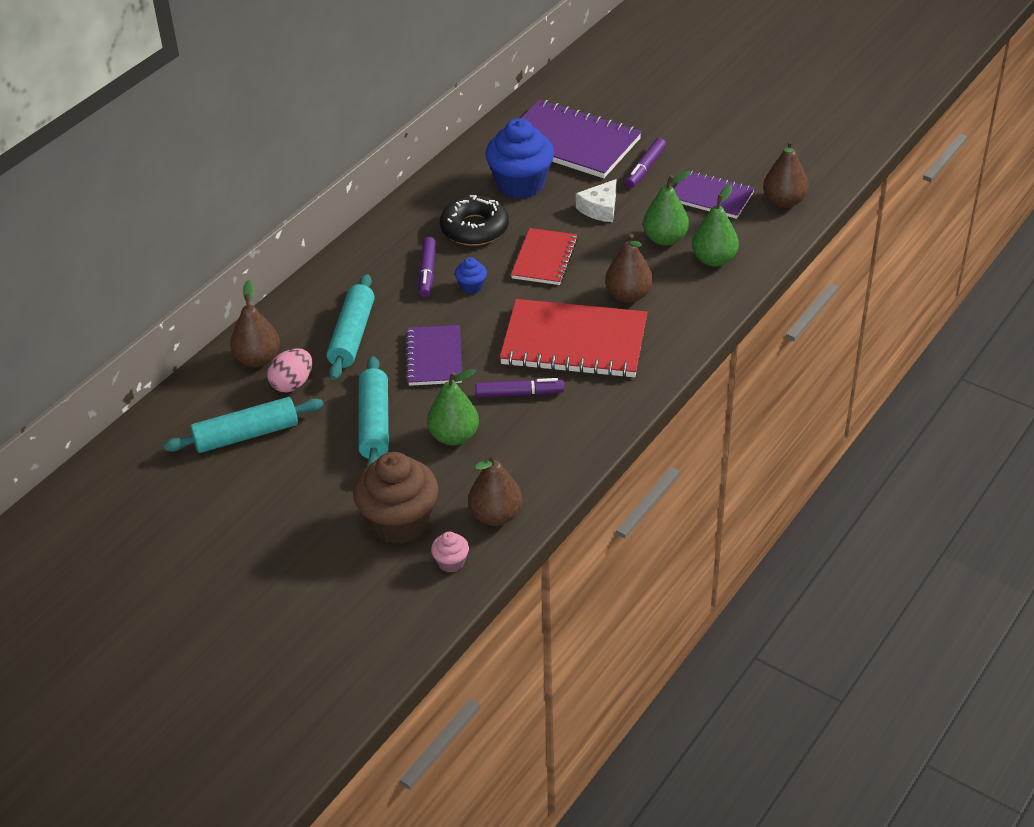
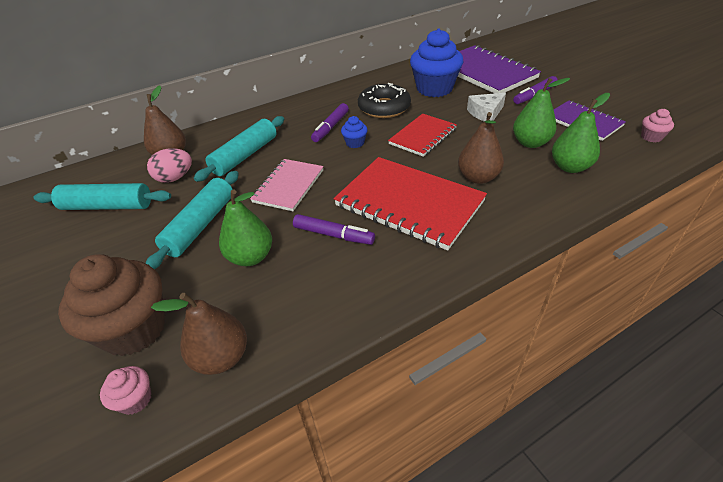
camera: 25 degrees right, 0 degrees up
(434, 357) = (288, 186): purple notebook -> pink notebook
(784, 201) = (651, 137): brown pear -> pink cupcake

